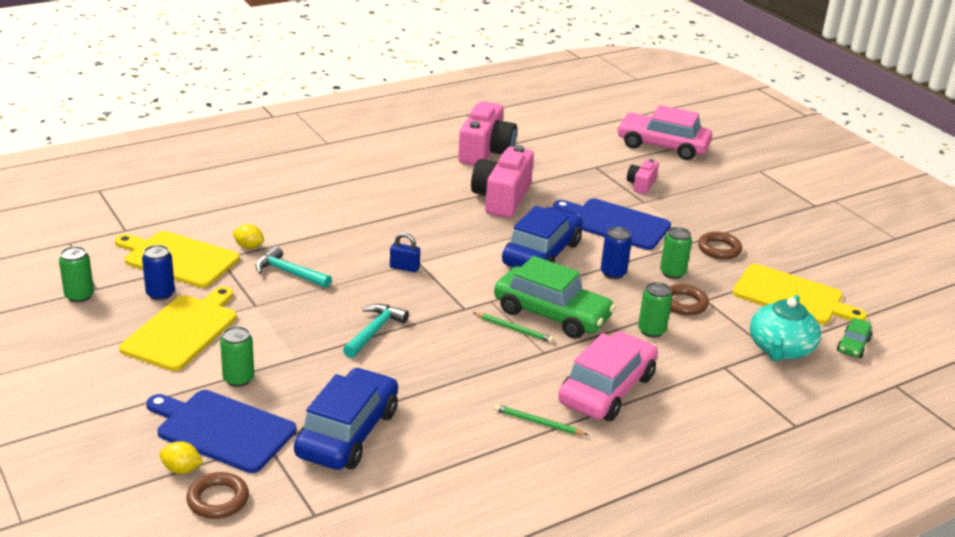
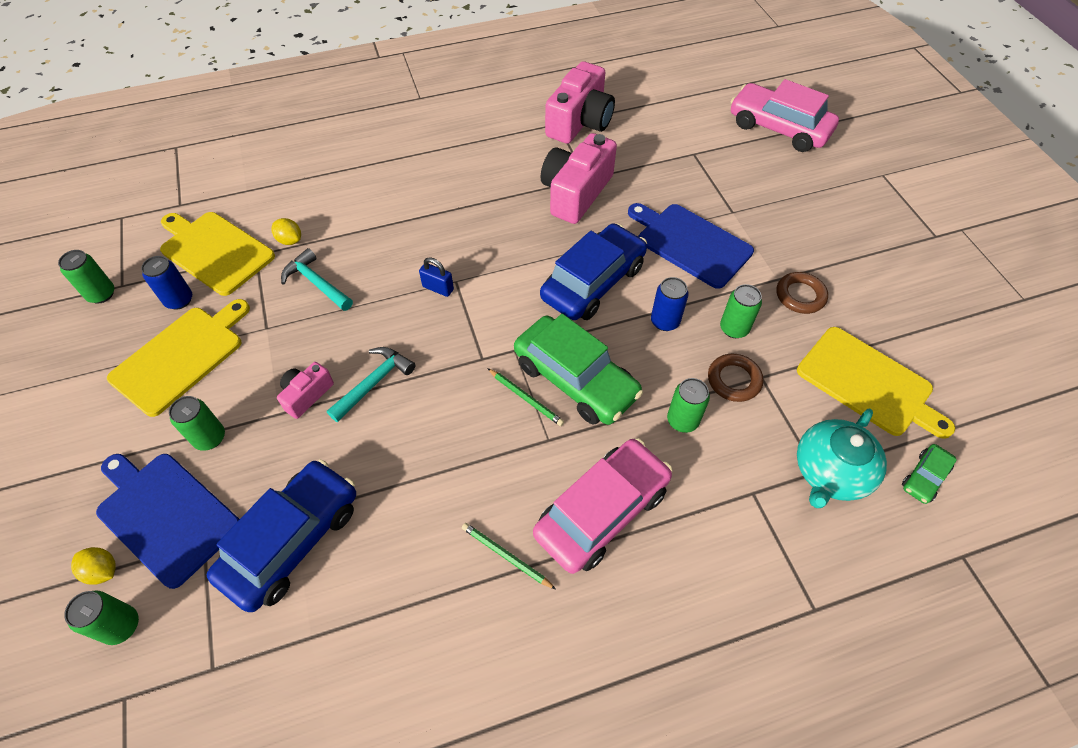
camera: 15 degrees right, 25 degrees up
(218, 500) = (121, 626): brown ring -> green can
(641, 184) = (737, 185): pink camera -> pink camera (306, 395)

